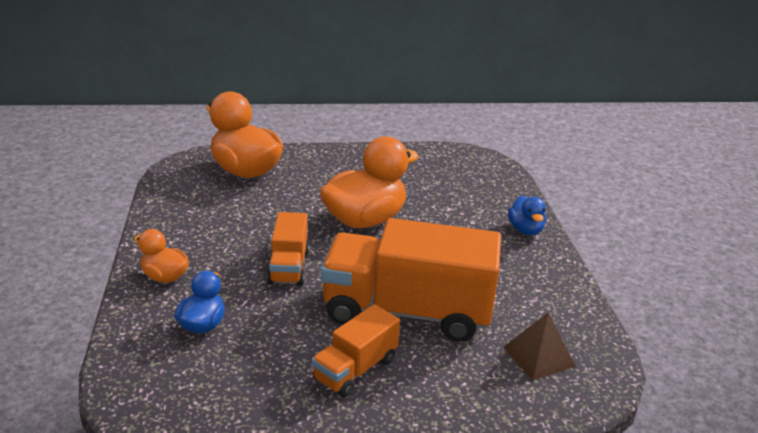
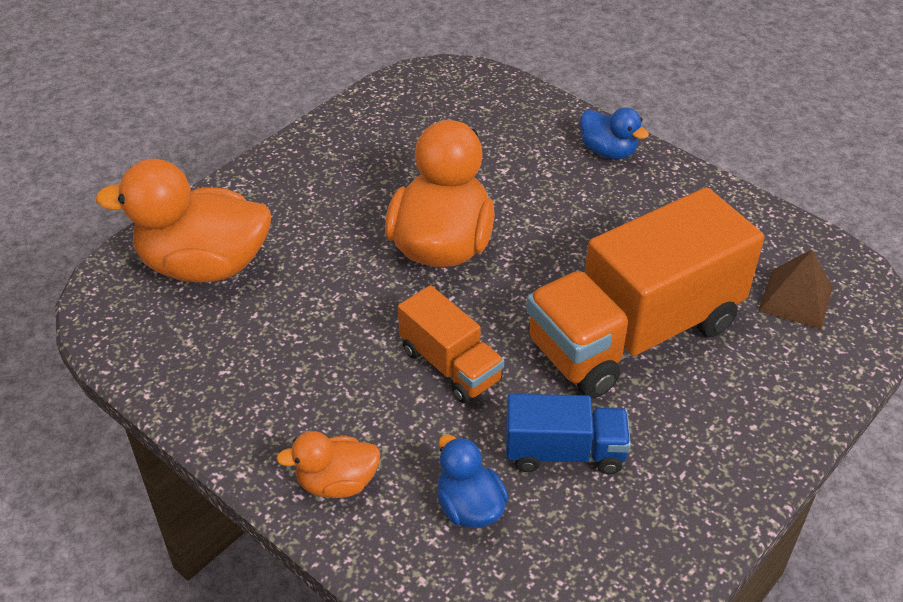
camera: 40 degrees left, 15 degrees up
(284, 335) = (564, 452): none -> blue truck
(355, 369) = (677, 436): orange truck -> none

